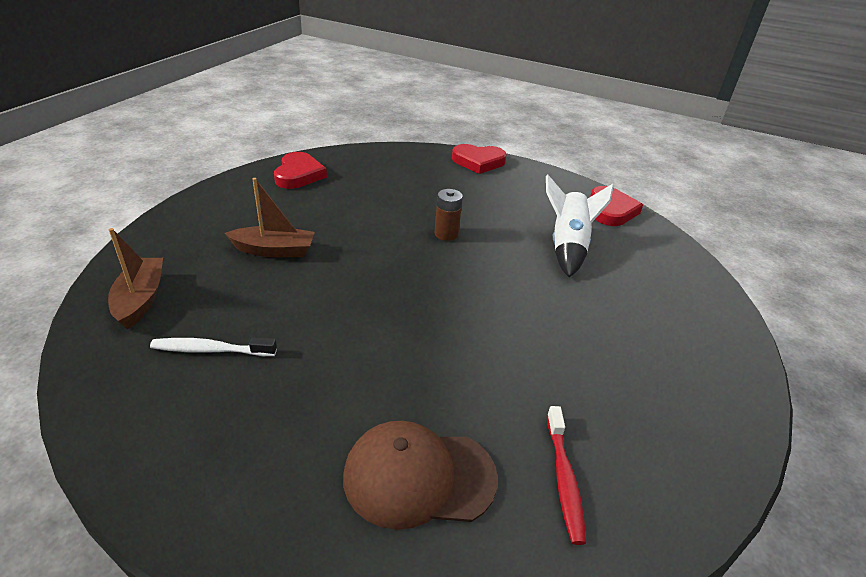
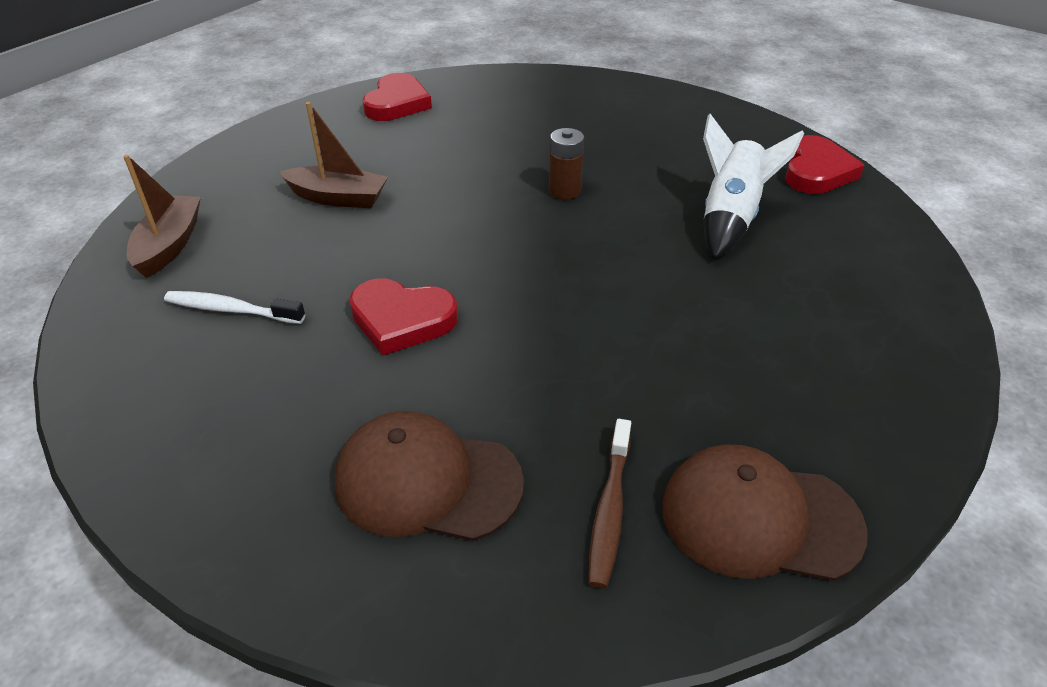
camera: 15 degrees right, 5 degrees up
(478, 162) = (644, 95): red heart -> red heart (402, 320)
(564, 479) = (609, 510): red toothbrush -> brown toothbrush
(669, 469) = (759, 518): none -> brown cap

